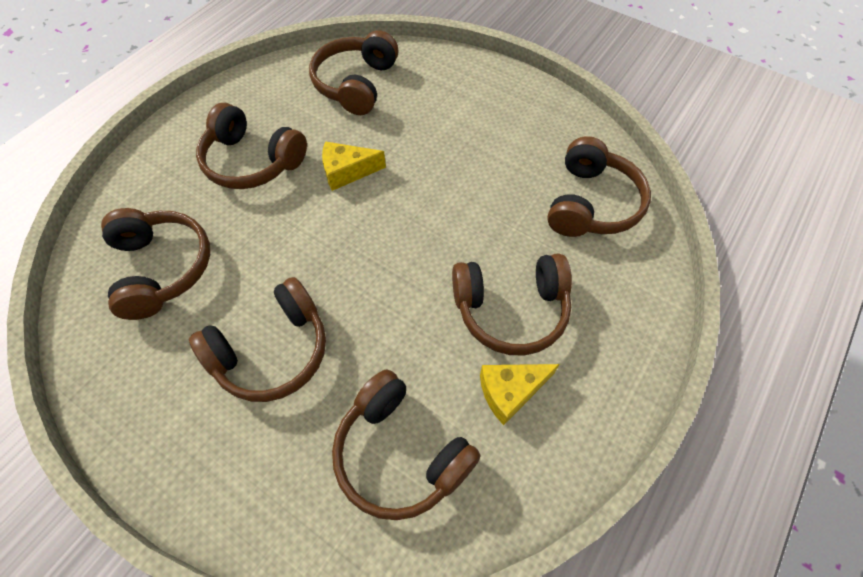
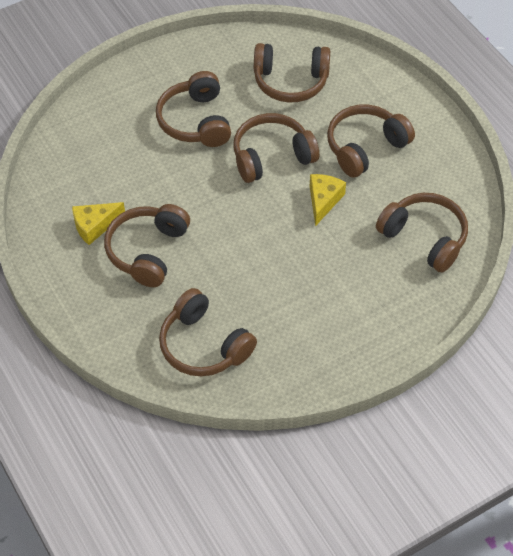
camera: 115 degrees right, 5 degrees down
(400, 453) = (95, 161): brown headphones -> brown headphones (272, 156)
(510, 392) = (95, 226): yellow cheese -> yellow cheese turned 120 degrees counterclockwise

